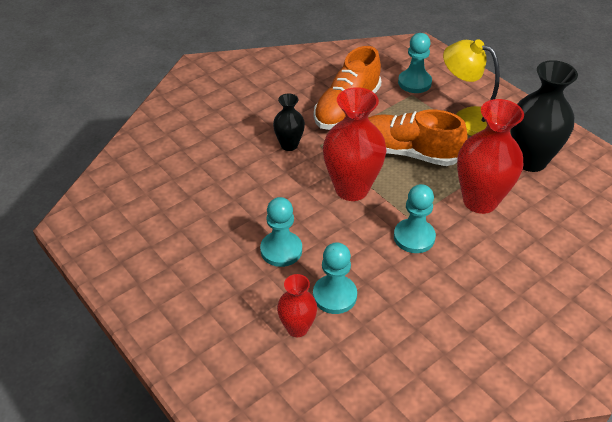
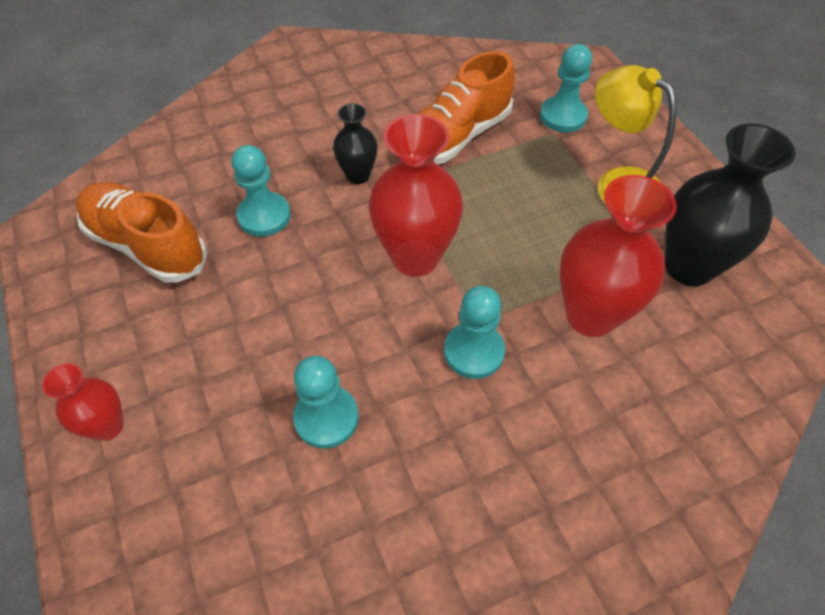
camera: 15 degrees right, 10 degrees up
(281, 250) = (283, 329): turquoise pawn -> turquoise pawn (264, 216)
(297, 328) = (254, 456): red vase -> red vase (108, 426)
(407, 152) = (514, 218): orange shoe -> orange shoe (147, 245)

